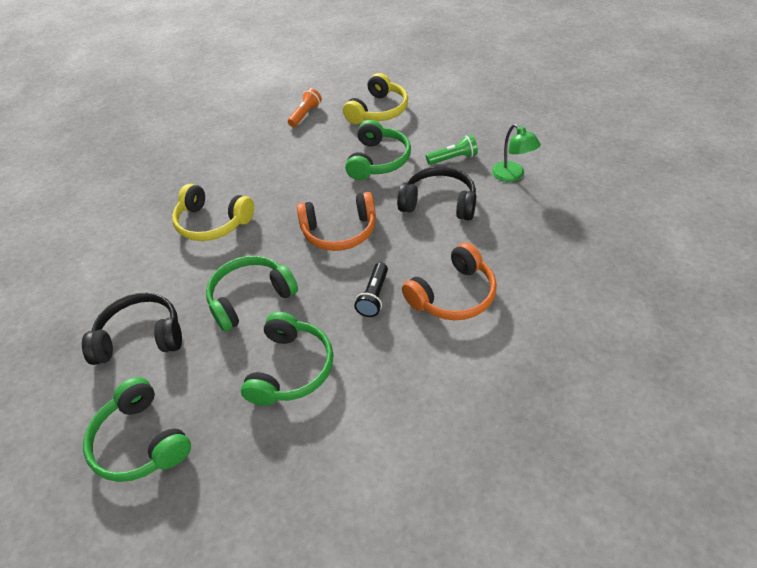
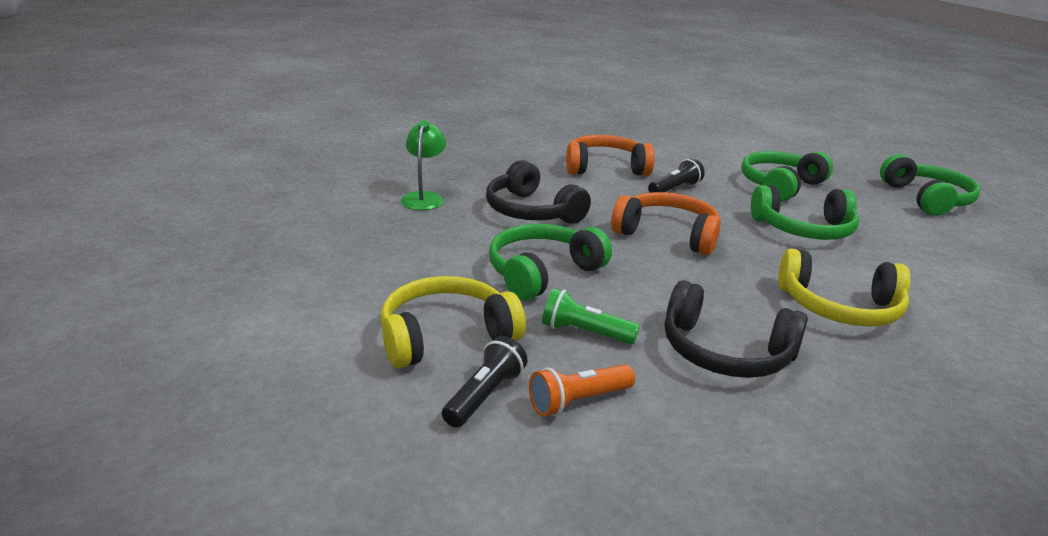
camera: 150 degrees left, 20 degrees down
(141, 337) = (941, 247): black headphones -> black headphones (725, 352)
(212, 223) = (839, 307): yellow headphones -> yellow headphones turned 135 degrees clockwise
(338, 100) = (484, 395): none -> black flashlight
(453, 158) = (452, 234): green flashlight -> green flashlight (584, 333)

